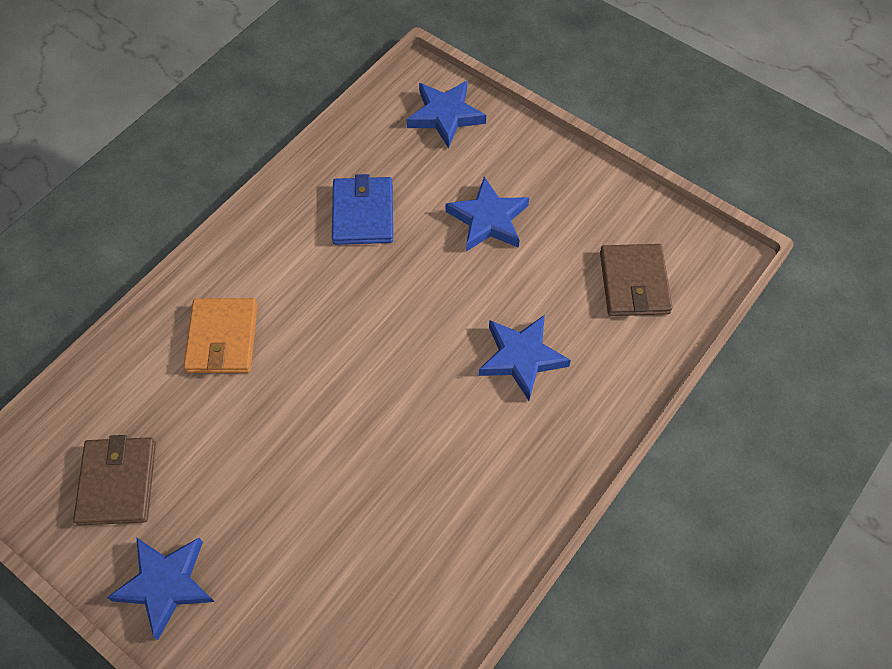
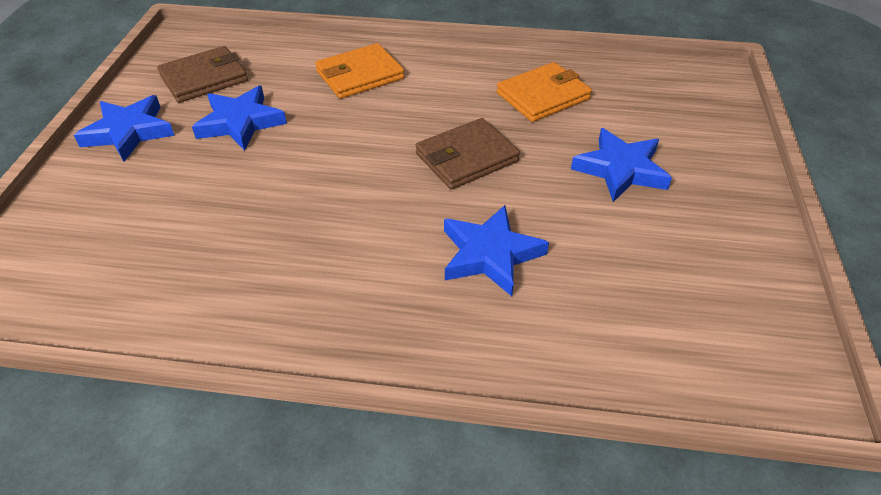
camera: 60 degrees right, 15 degrees down
(363, 214) = (543, 96): blue wallet -> orange wallet
(445, 116) = (697, 100): blue star -> blue star (240, 122)
(634, 283) = (668, 312): brown wallet -> brown wallet (466, 157)

